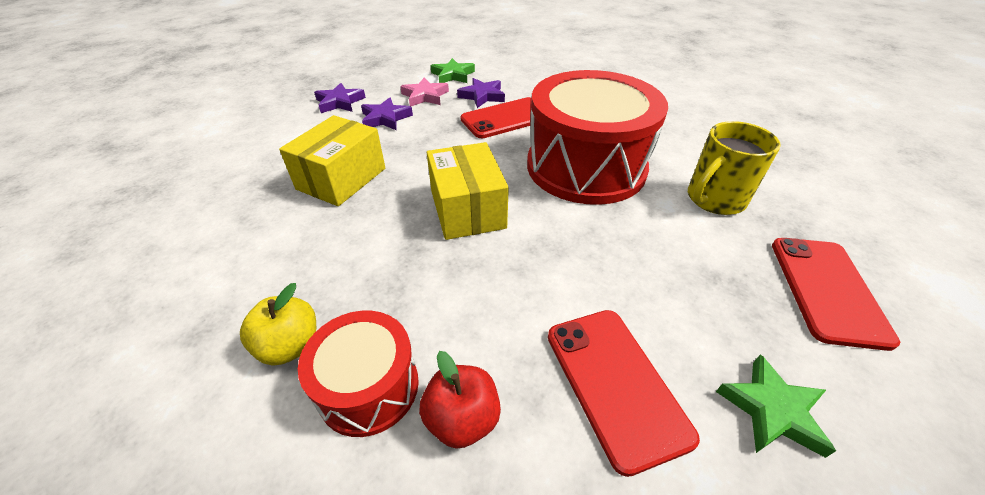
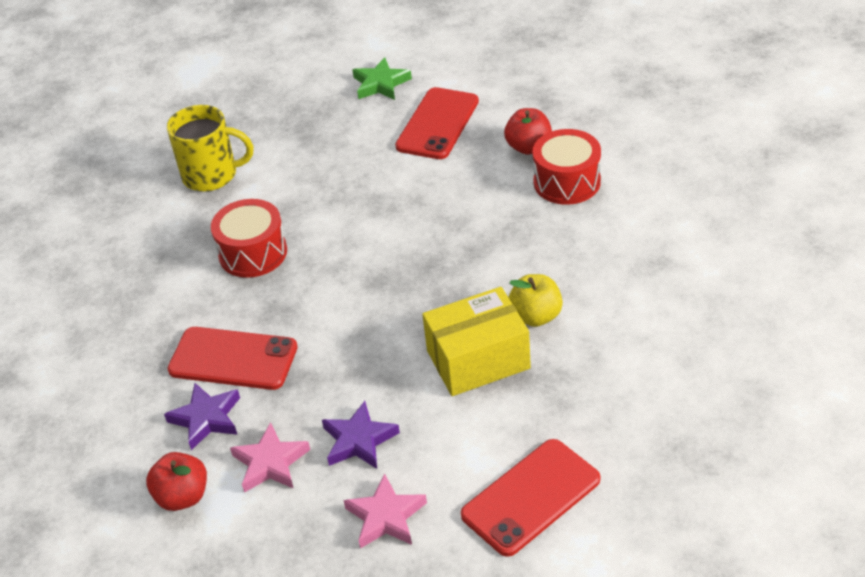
camera: 135 degrees left, 0 degrees up
(290, 346) = (601, 224): yellow apple -> yellow apple (535, 316)
(340, 102) = (386, 516): purple star -> pink star
(453, 75) = (183, 496): green star -> red apple
(467, 209) = (400, 264): yellow box -> none
(585, 167) = (253, 253): red drum -> red drum, size x0.51
(827, 289) = (259, 102): red phone -> red phone (531, 497)

